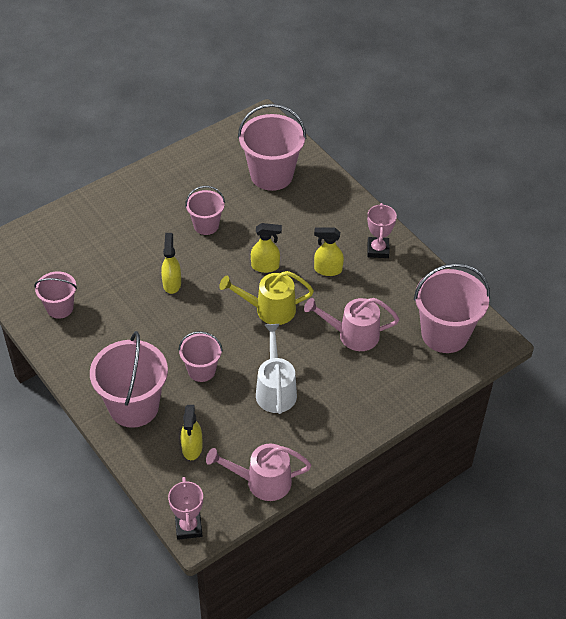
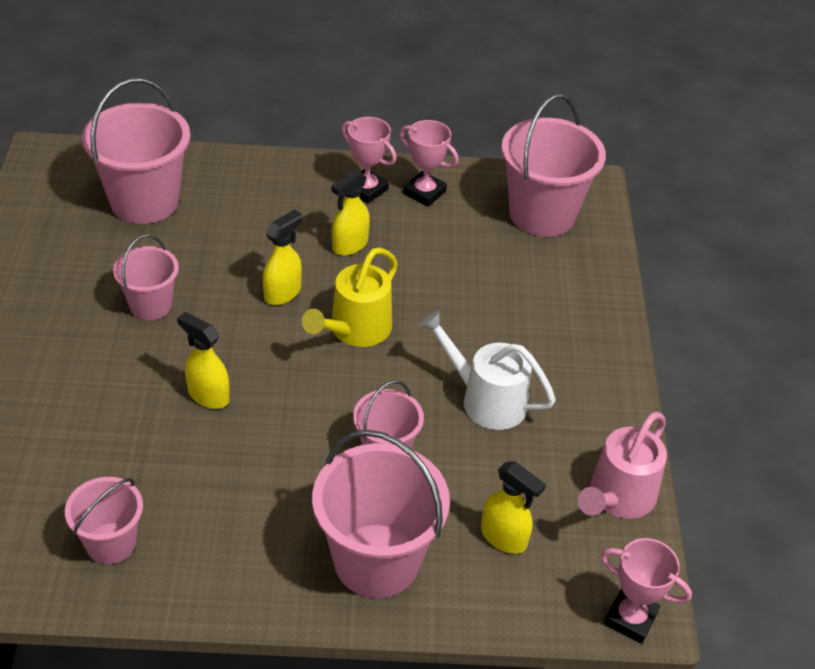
camera: 55 degrees left, 5 degrees down
(352, 335) = (469, 284): pink watering can -> none
(403, 274) = (424, 193): none -> pink trophy

